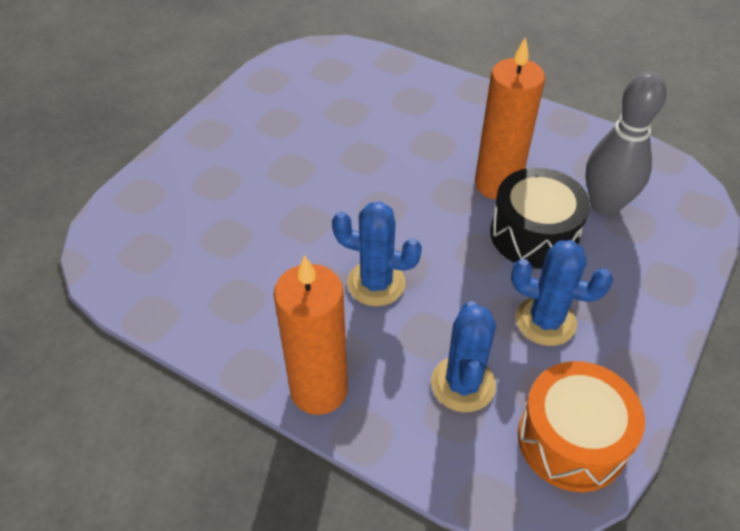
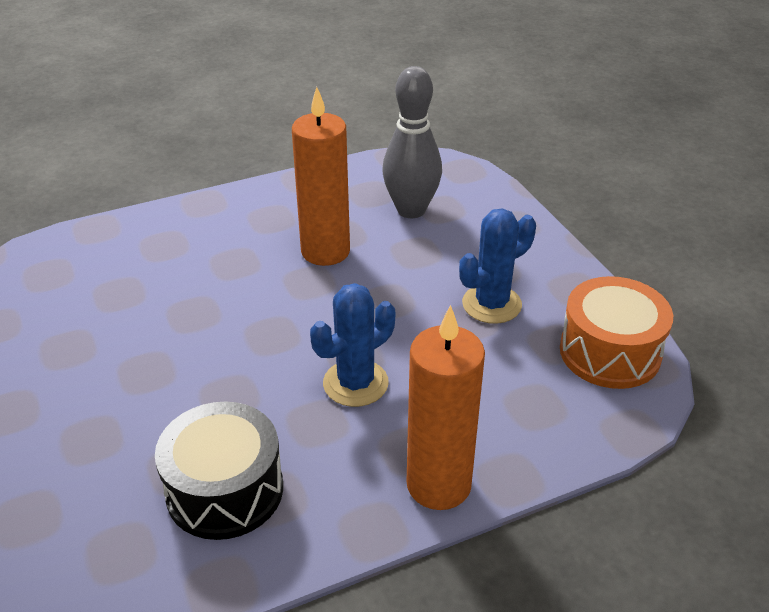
camera: 55 degrees left, 10 degrees down
(463, 384) = (511, 385): blue cactus -> none
(534, 234) = (400, 262): black drum -> black drum (225, 490)

